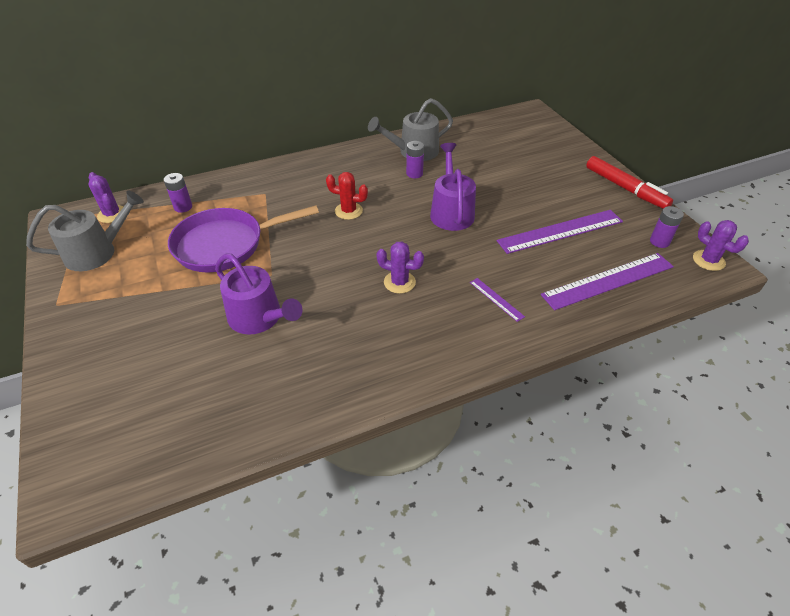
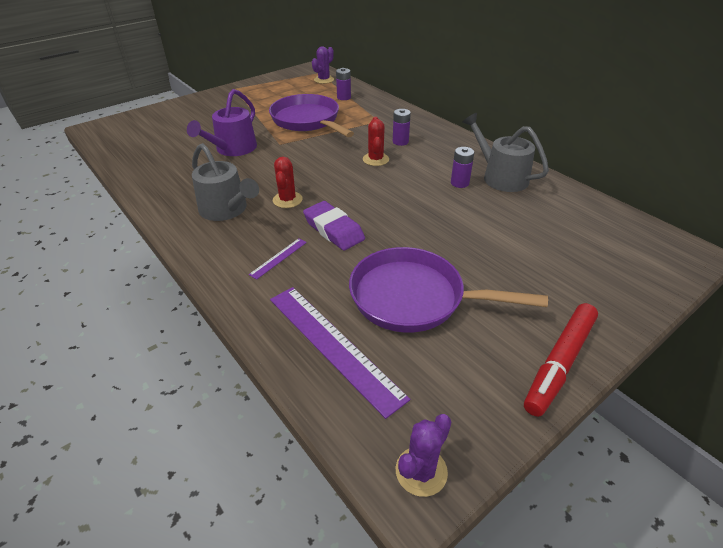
camera: 75 degrees right, 5 degrees down
(96, 252) = (284, 85): grey watering can -> grey watering can (226, 210)
(399, 282) = (287, 200): purple cactus -> red cactus
(451, 212) = (406, 214): purple watering can -> none
(462, 258) = (334, 230): none -> purple eraser
(560, 231) = (414, 297): purple ruler -> purple pan
(659, 241) = (441, 404): purple battery -> purple battery (400, 142)

